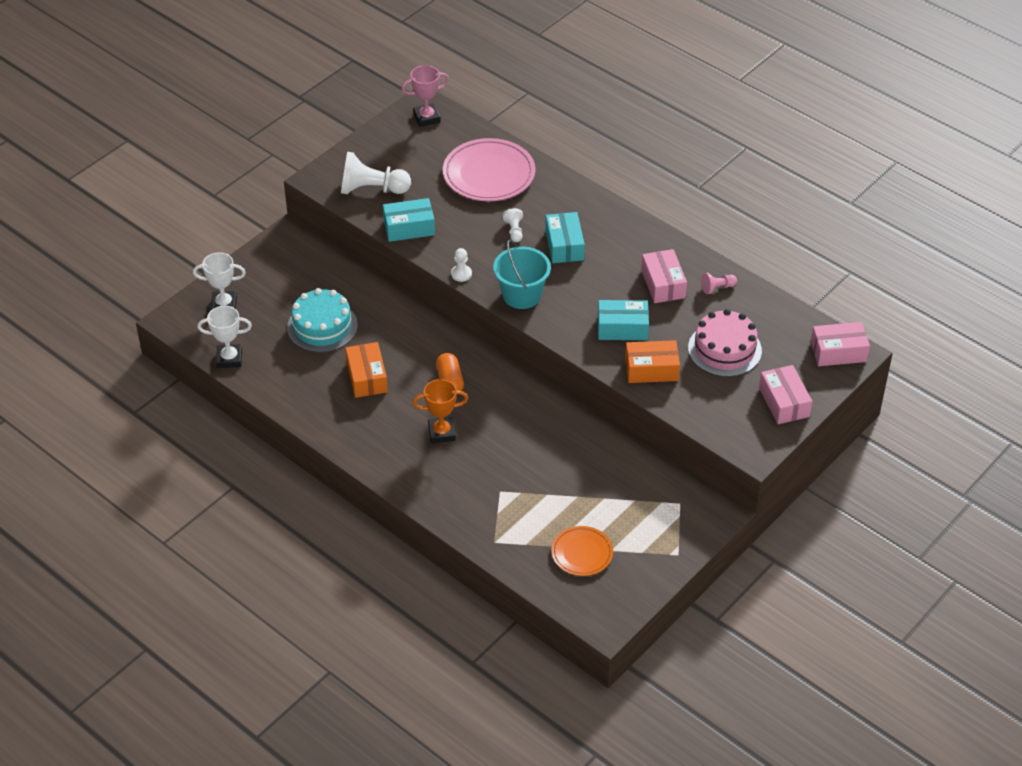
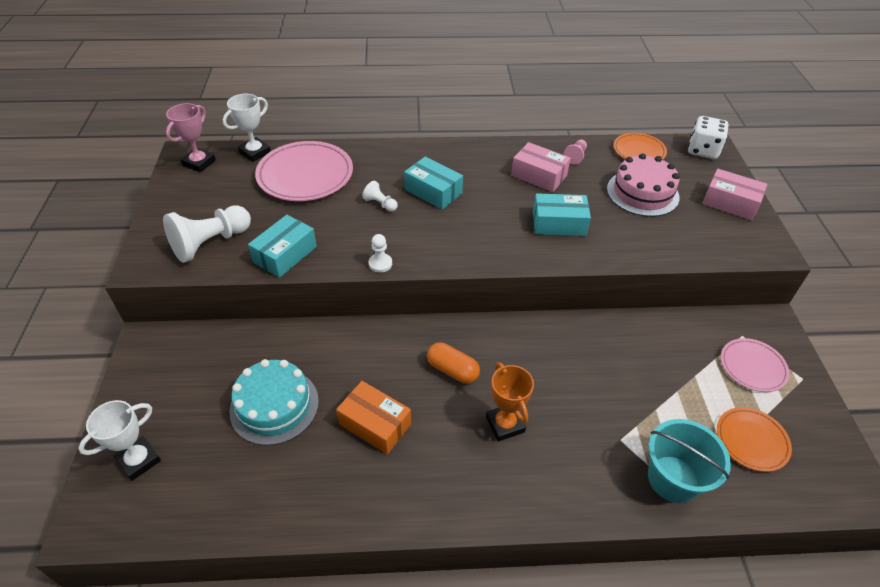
camera: 45 degrees left, 0 degrees up
(229, 359) = (204, 518): white trophy -> white trophy (255, 152)
(441, 433) = (505, 424): orange trophy -> orange trophy turned 60 degrees counterclockwise
(522, 295) = (452, 248): turquoise bucket -> turquoise bucket (673, 479)
(622, 328) = (559, 223): turquoise box -> turquoise box turned 45 degrees clockwise
(651, 369) = (622, 240): orange box -> none
(654, 523) = (752, 367): none -> pink plate
(780, 317) = (639, 151): none -> orange plate
(838, 352) = (702, 150): pink box -> white dice

